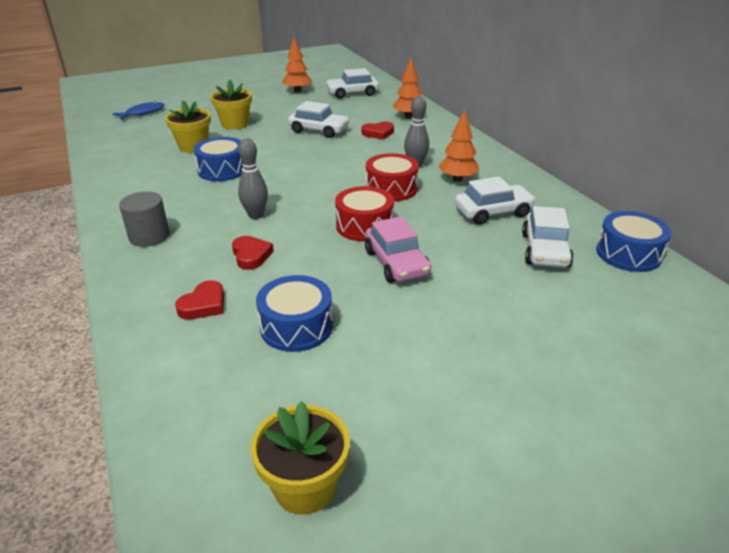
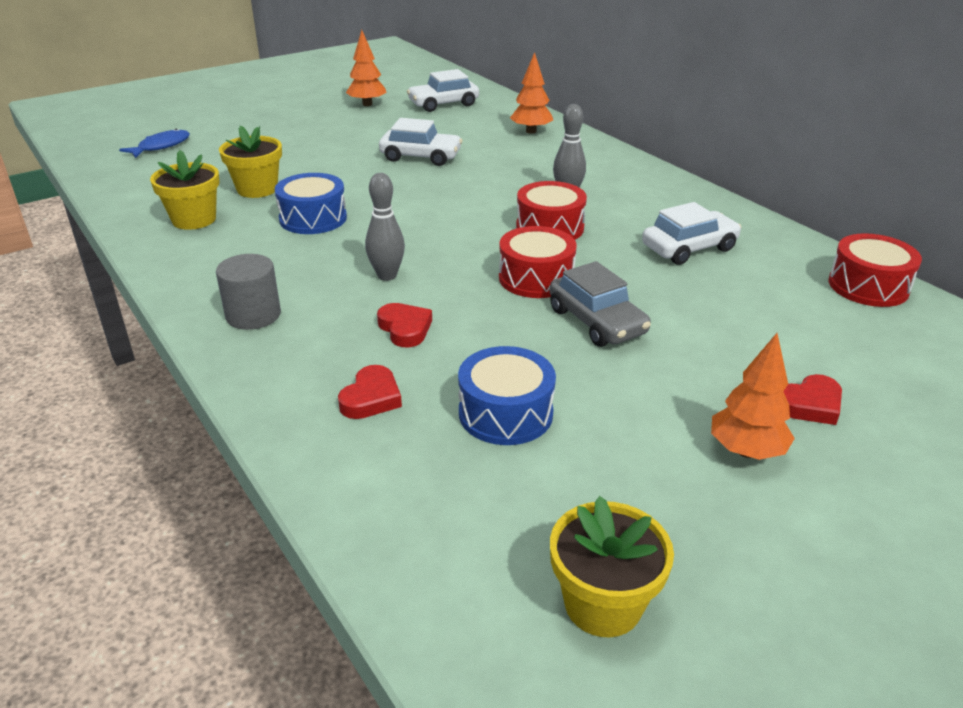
camera: 10 degrees left, 0 degrees up
(235, 124) = (301, 155): yellow flower pot -> yellow flower pot (194, 219)
(378, 133) = (501, 156): red heart -> red heart (809, 405)
(396, 263) = (596, 321): pink car -> grey car
(457, 179) = (628, 209): orange tree -> orange tree (746, 451)
(544, 250) = (770, 290): white car -> none
(628, 254) = (868, 286): blue drum -> red drum

